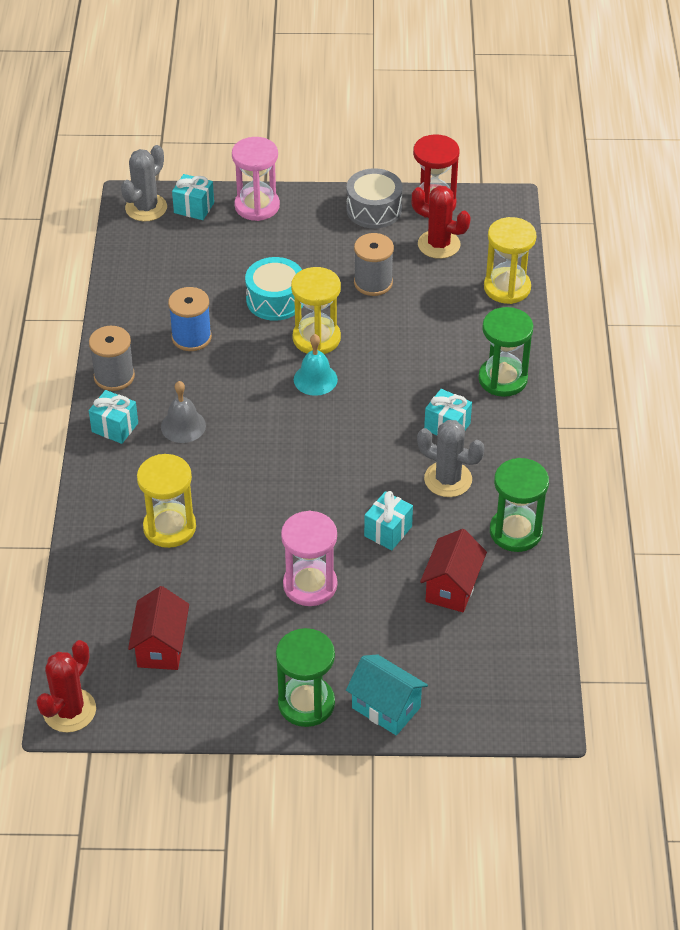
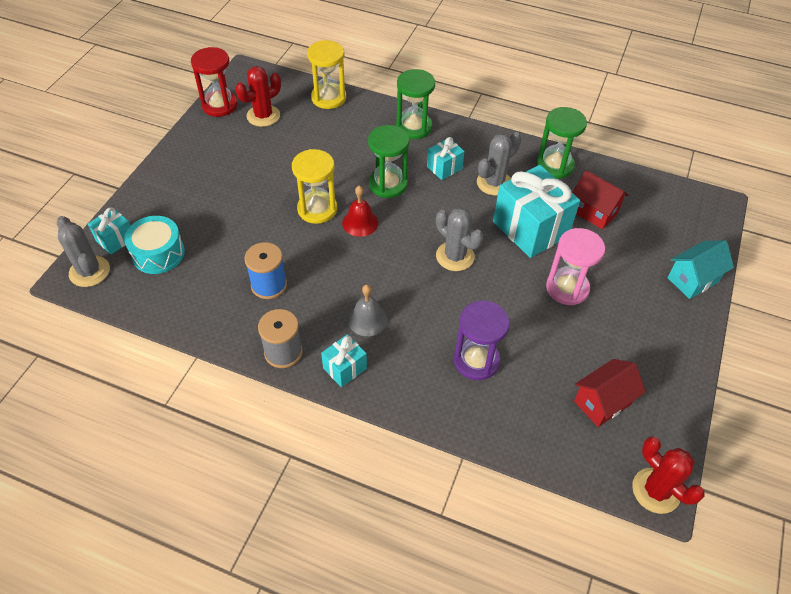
camera: 70 degrees left, 5 degrees up
(161, 646) = (602, 402): red house -> red house turned 60 degrees counterclockwise
(169, 527) = (476, 360): yellow hourglass -> purple hourglass
(257, 206) = (145, 200): pink hourglass -> none
(275, 300) = (260, 220): turquoise drum -> turquoise drum (158, 253)
(306, 703) = (680, 324): green hourglass -> green hourglass (388, 184)
(307, 473) = (455, 256): none -> grey cactus
(315, 379) = (360, 222): turquoise bell -> red bell
(373, 283) = (279, 161): grey spool -> none
(374, 209) = (202, 136): grey drum -> none
(388, 531) = (530, 229): turquoise gift -> turquoise gift, size x2.02

